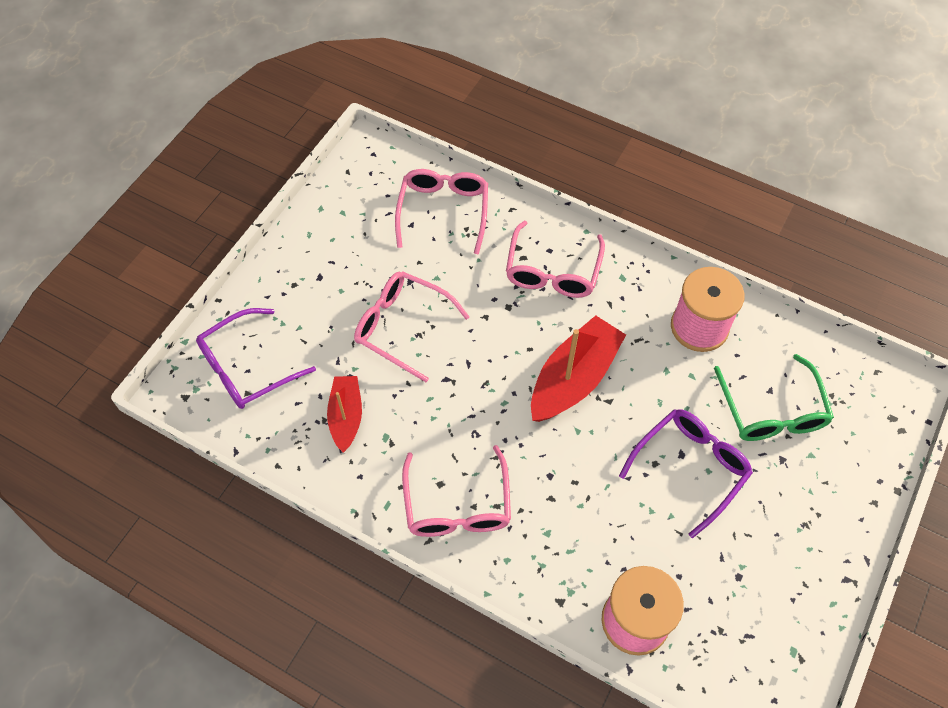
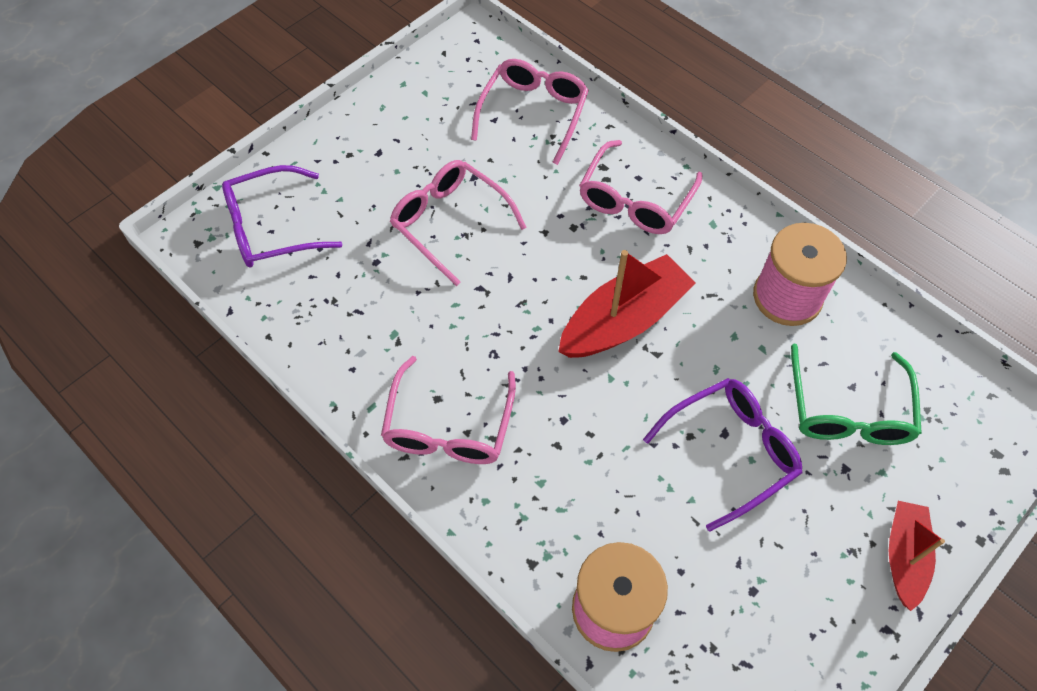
camera: 15 degrees right, 0 degrees up
(346, 416) = (358, 302): red boat -> red boat (904, 556)

